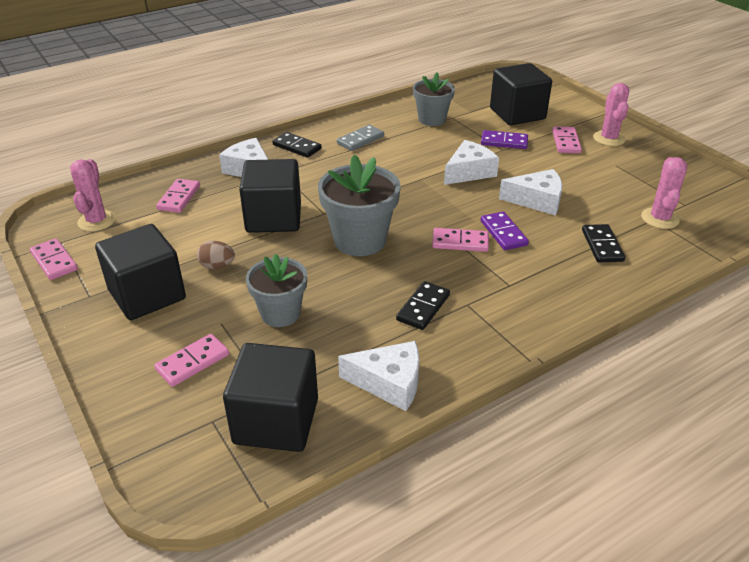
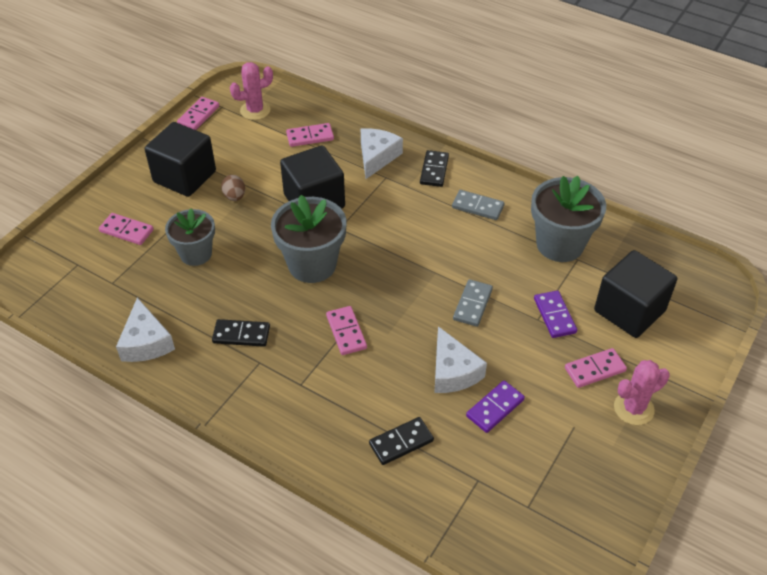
camera: 65 degrees right, 10 degrees up
(276, 421) = (87, 295): black cube -> none
(432, 119) = (560, 244): grey flower pot -> grey flower pot, size x1.50
(469, 172) = (472, 304): white cheese -> grey domino
(503, 233) = (379, 359): purple domino -> purple domino (495, 408)
(659, 218) = (482, 485): pink cactus -> none

